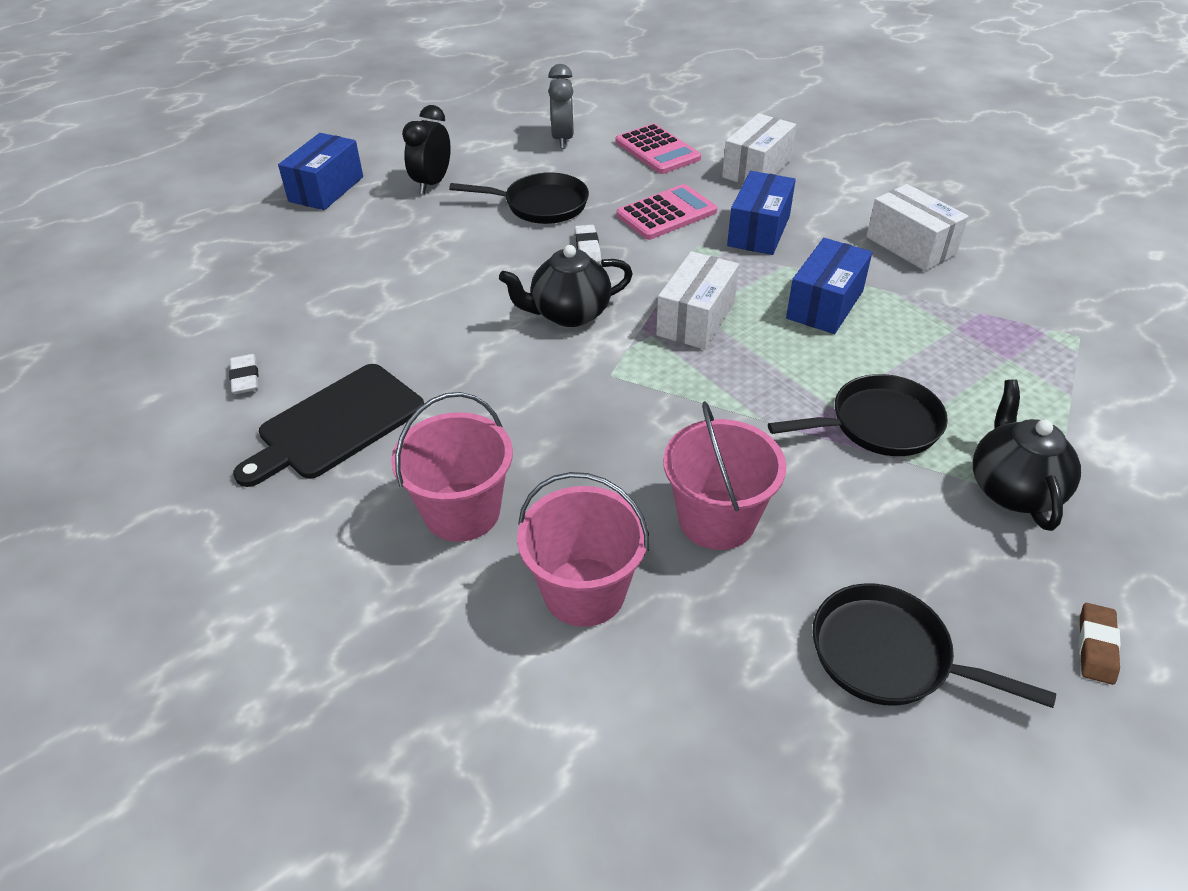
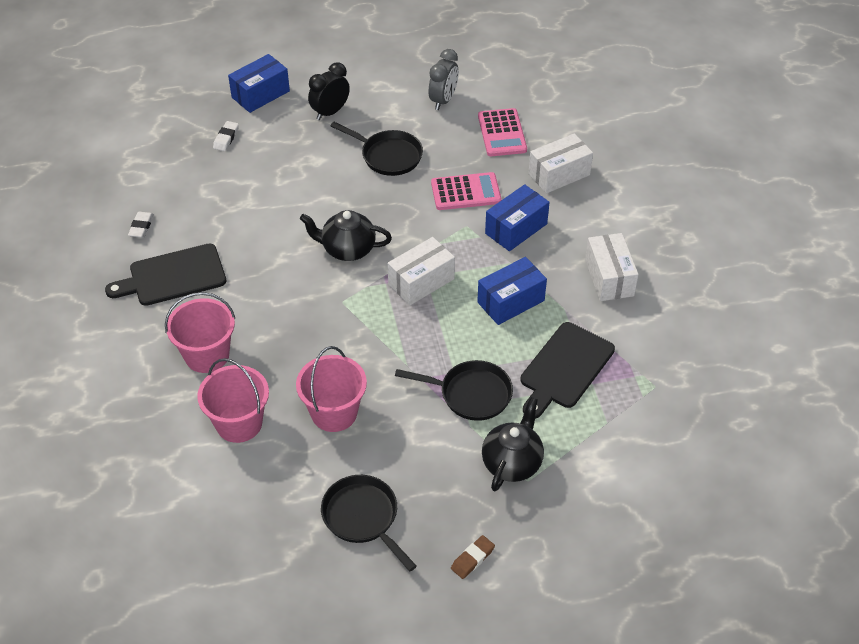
camera: 25 degrees right, 5 degrees up
(587, 248) = (394, 202): white eraser -> white eraser (226, 138)
(960, 354) = (564, 368): none -> black cutting board

